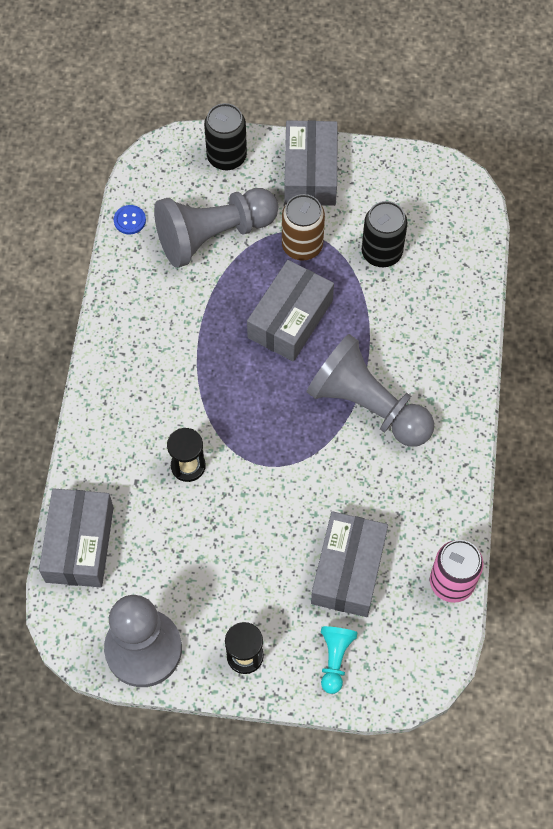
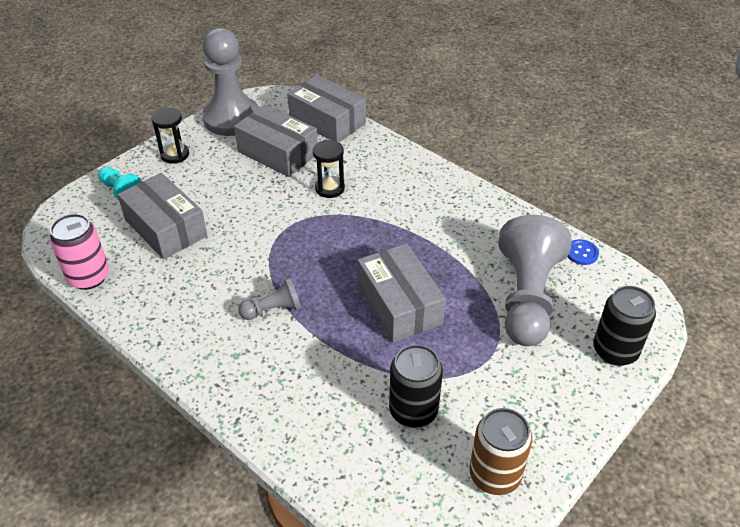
camera: 125 degrees right, 20 degrees down
(302, 246) = (469, 353): brown can -> brown can (494, 475)
(310, 173) = (552, 407): grey box -> grey box (278, 152)
(367, 405) = (274, 310): grey pawn -> grey pawn, size x0.47

